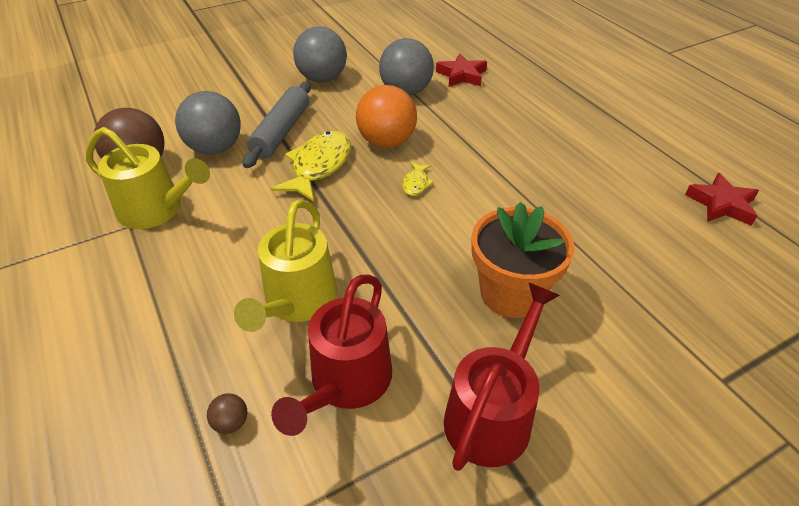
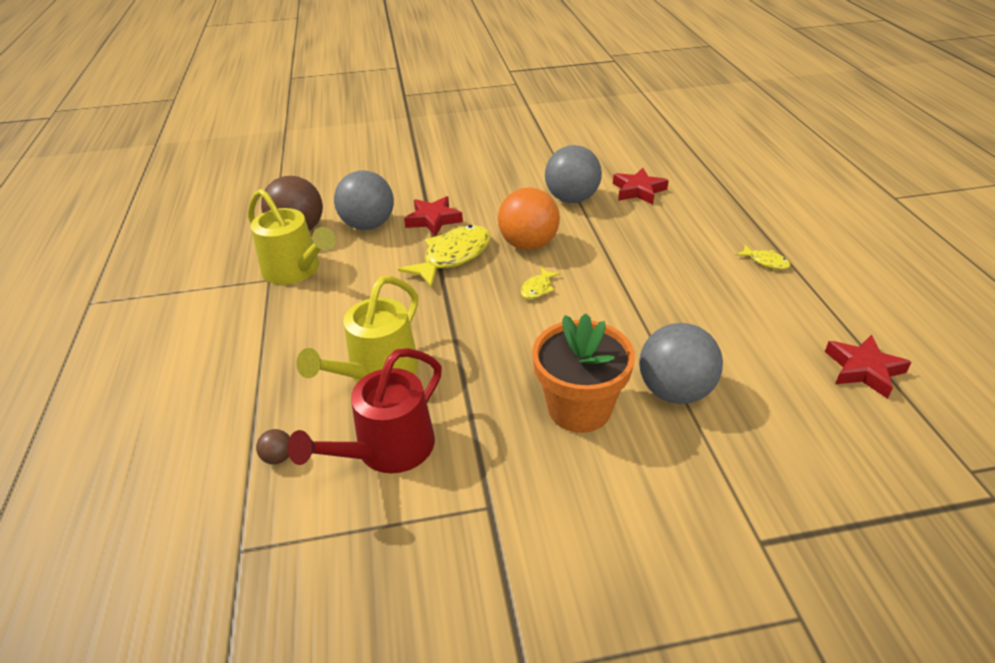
camera: 20 degrees right, 5 degrees down
(281, 132) = (433, 220): grey rolling pin -> red star
(322, 79) = (495, 175): grey ball -> grey ball (675, 391)
(492, 414) = (505, 509): red watering can -> none
(599, 123) = (765, 261): none -> yellow fish

